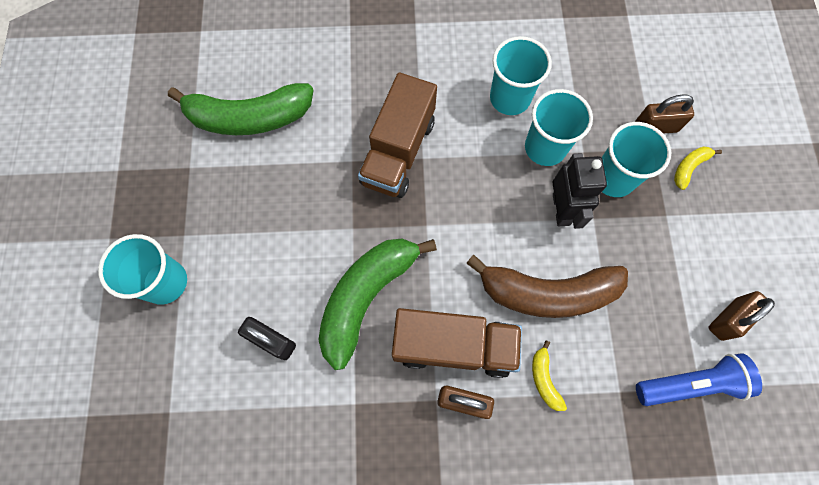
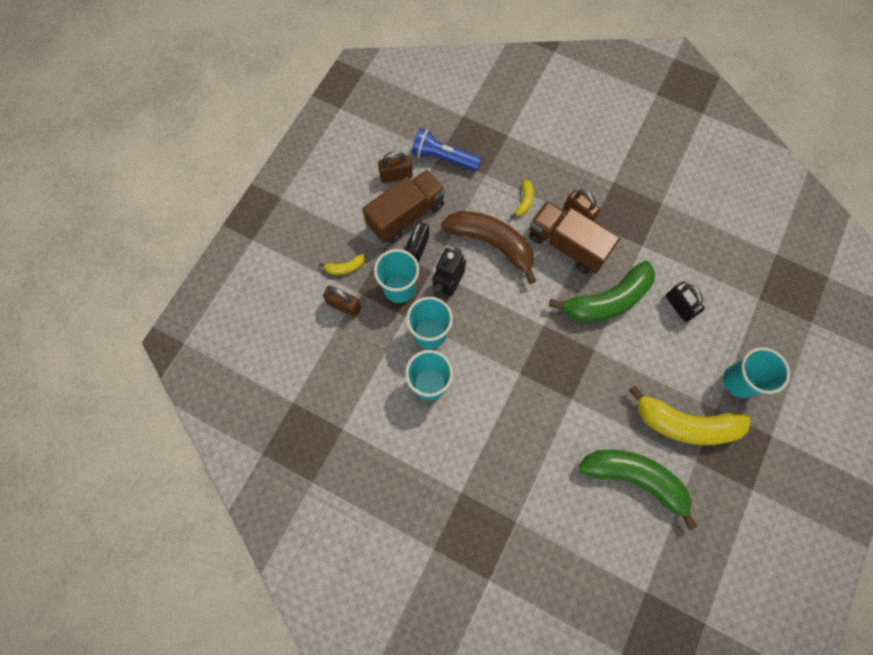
camera: 150 degrees left, 0 degrees up
(215, 199) = (684, 424): none -> yellow banana
(398, 152) = (534, 387): brown truck -> brown truck (406, 215)
(629, 237) = (418, 247): none -> black padlock

